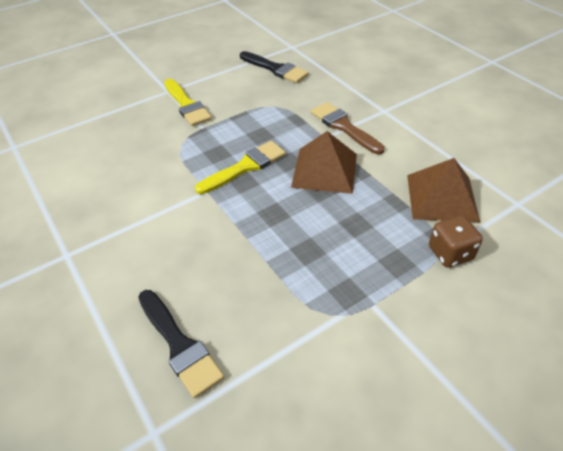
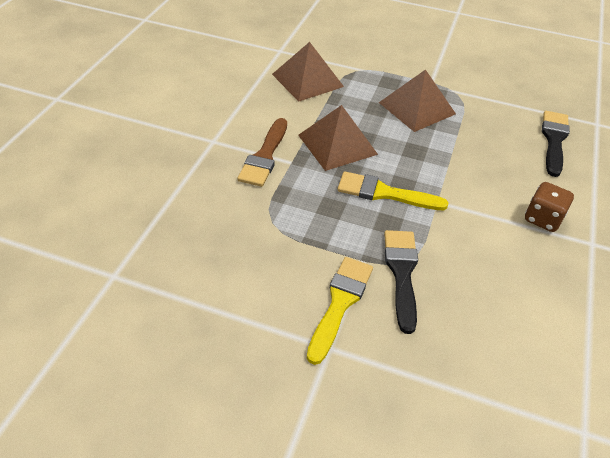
camera: 130 degrees left, 0 degrees up
(275, 69) = (190, 262): black brush -> black brush (402, 273)
(333, 256) = (417, 108): none -> brown pyramid
(450, 253) = (358, 65): brown dice -> brown dice (543, 219)

